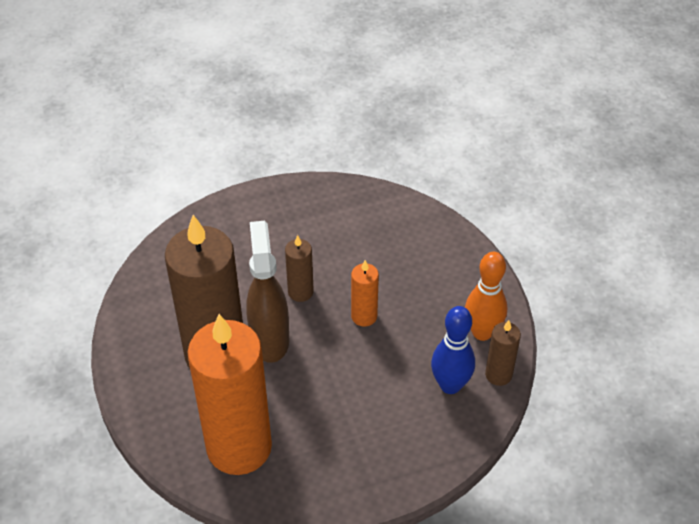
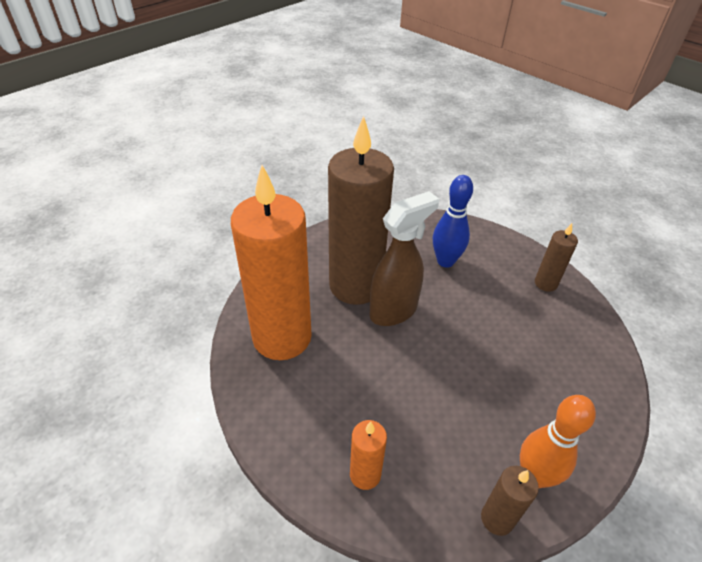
camera: 60 degrees right, 5 degrees down
(300, 292) = (453, 310): brown candle -> brown candle (545, 283)
(364, 316) = (467, 365): orange candle -> orange candle (365, 475)
(450, 385) = (449, 474): blue bowling pin -> blue bowling pin (445, 261)

